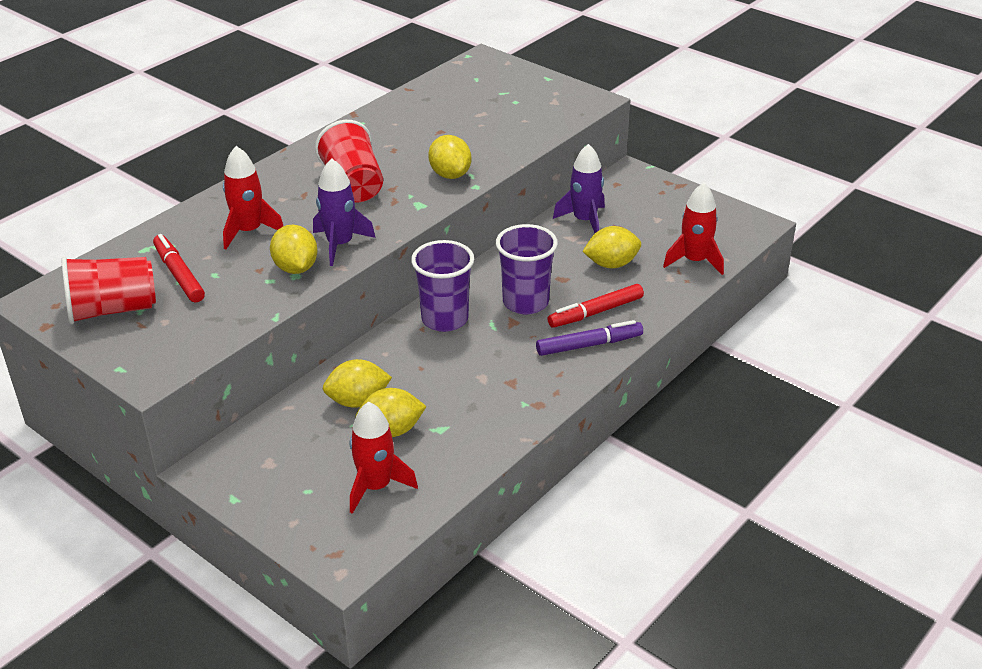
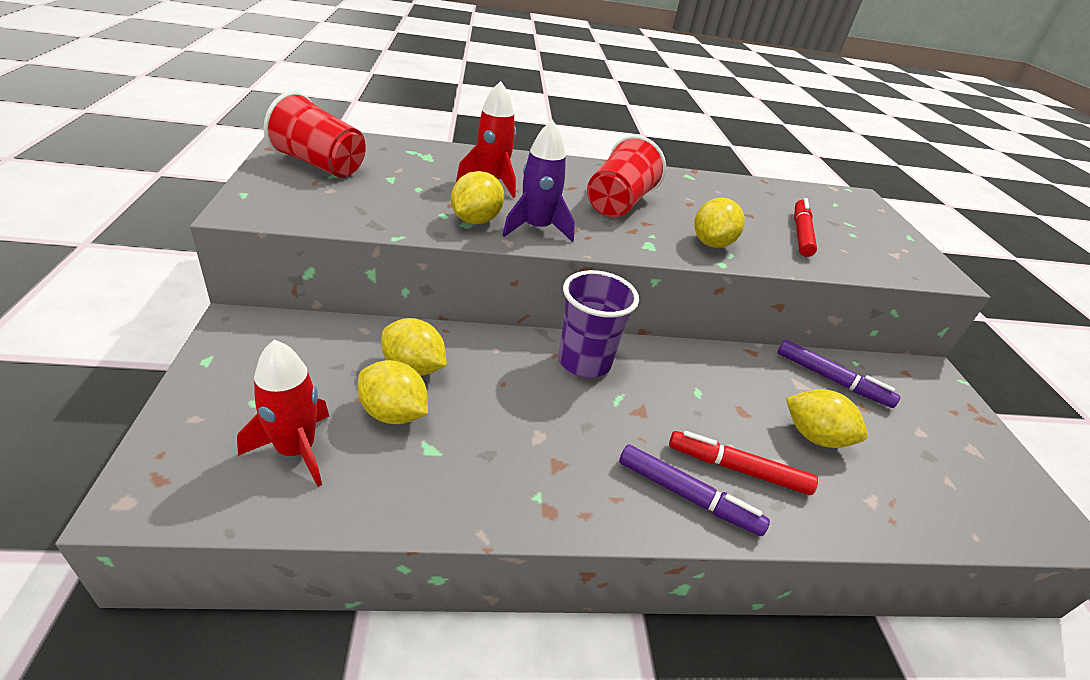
camera: 40 degrees right, 0 degrees up
(179, 275) = (398, 174): red marker -> red marker (800, 233)
(525, 302) = (677, 404): purple cup -> none
(584, 220) = (831, 379): purple rocket -> purple marker
(694, 261) = (926, 507): red rocket -> none

